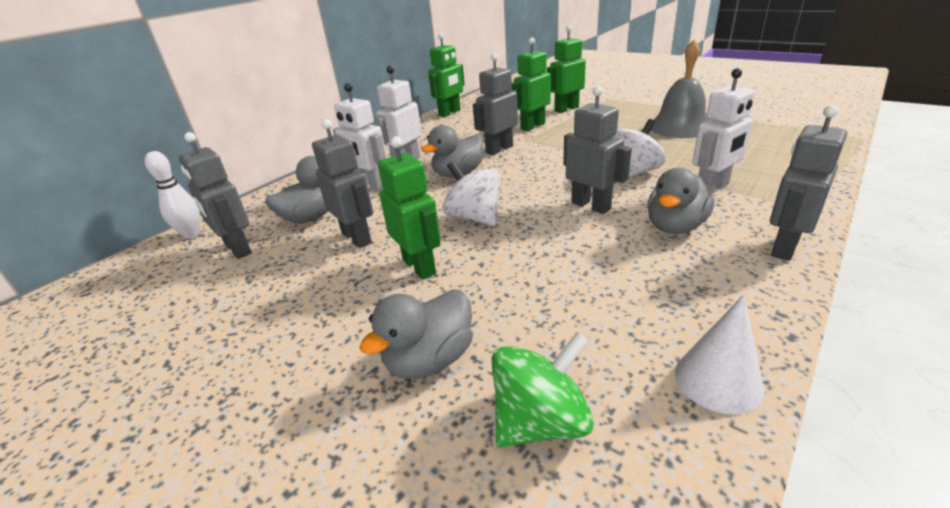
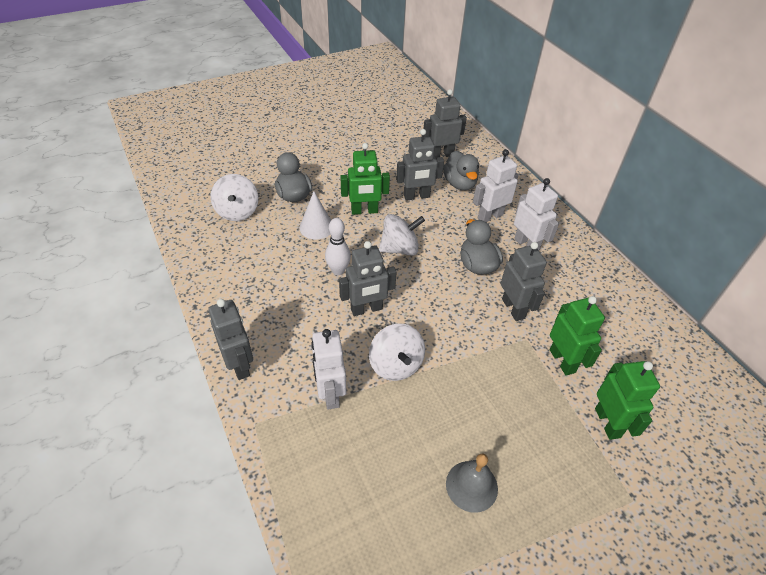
camera: 110 degrees right, 15 degrees up
(191, 234) = (475, 141): white bowling pin -> white bowling pin (338, 270)
(450, 113) = (656, 316): green robot -> none
(540, 421) = (237, 211): green spinning top -> white spinning top
(675, 227) = (305, 332): grey duck -> none
(680, 127) = (471, 486): grey bell -> grey bell, size x0.66
(718, 380) = (203, 265): white cone -> white cone (316, 227)

